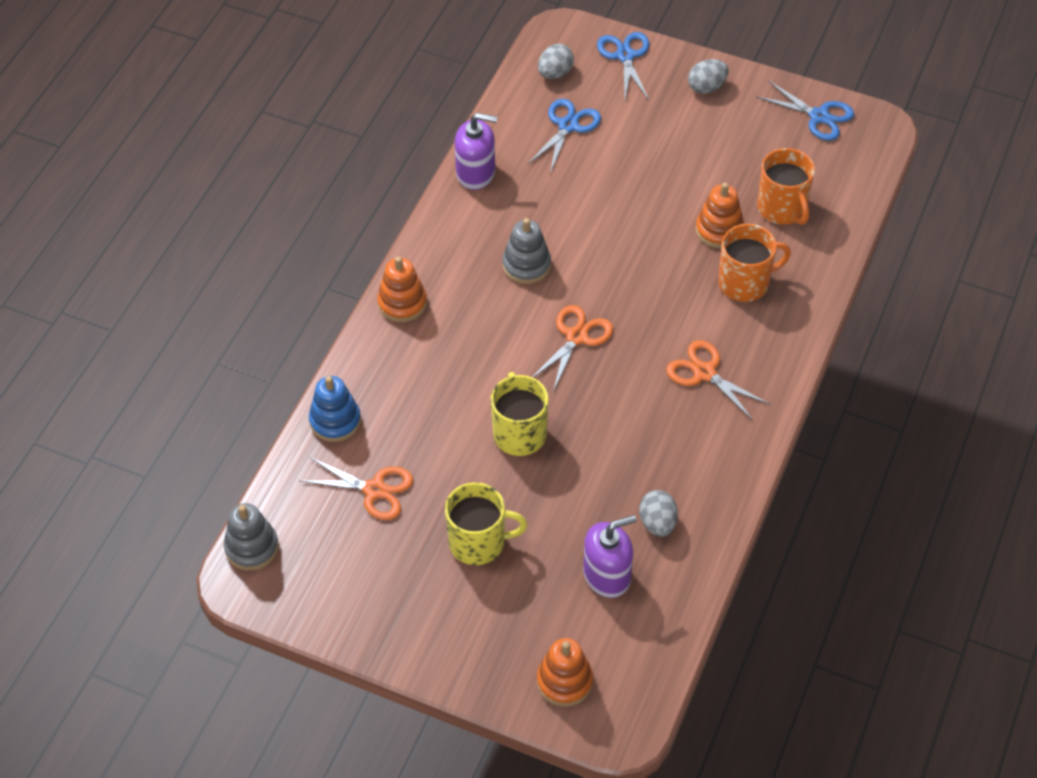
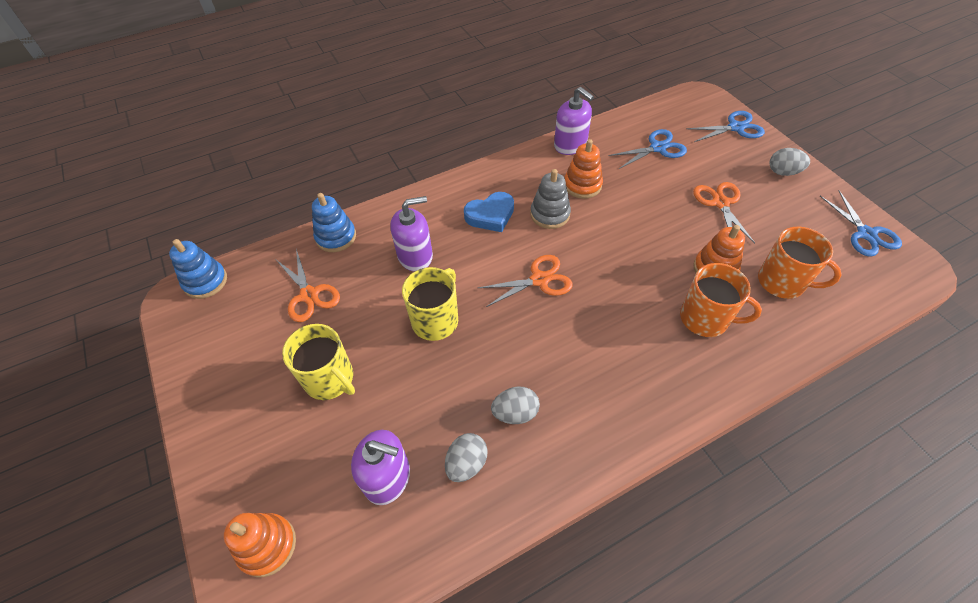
camera: 40 degrees right, 0 degrees up
(252, 547) = (205, 281): grey stacking toy -> blue stacking toy
(402, 303) = (449, 192): orange stacking toy -> orange stacking toy (582, 185)
(437, 388) = (415, 256): none -> purple soap dispenser
(469, 301) = (490, 215): none -> blue heart
(555, 73) = (676, 115): grey egg -> grey egg (515, 413)
(625, 56) = (735, 127): blue scissors -> blue scissors turned 45 degrees clockwise
(704, 373) = (613, 367): orange scissors -> orange scissors (720, 203)
(782, 208) = (782, 282): orange mug -> orange mug turned 75 degrees counterclockwise

